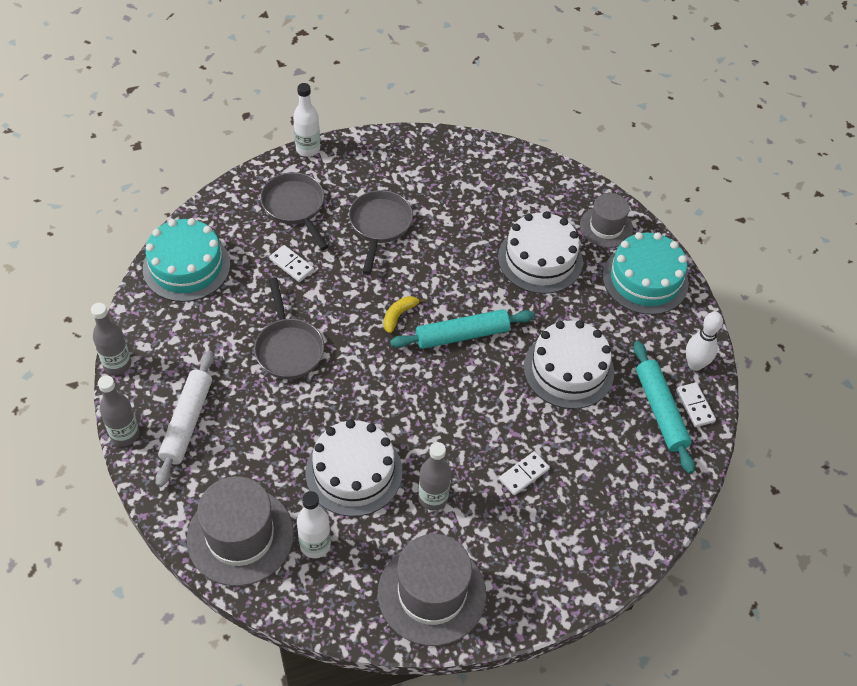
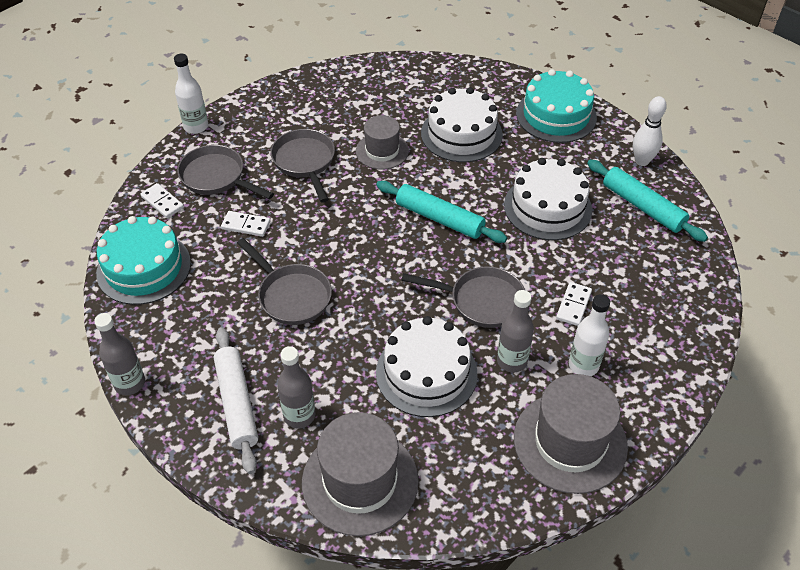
camera: 25 degrees left, 5 degrees down
(125, 434) = (180, 444): grey bottle -> grey bottle (299, 416)
(315, 545) = (436, 453): white bottle -> white bottle (583, 365)
(399, 315) = (373, 226): yellow banana -> none
(445, 430) = (481, 301): none -> grey pan
(462, 335) = (439, 218): turquoise rolling pin -> turquoise rolling pin turned 75 degrees clockwise
(606, 227) = (496, 89): grey hat -> grey hat (382, 151)
(695, 406) = (665, 191): white domino -> white domino (162, 202)

